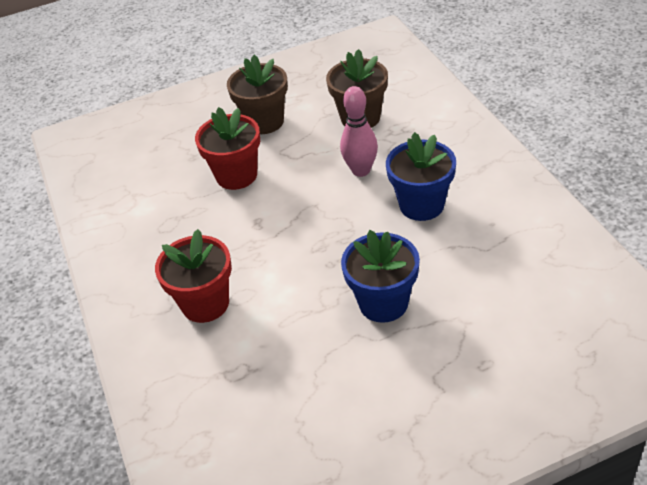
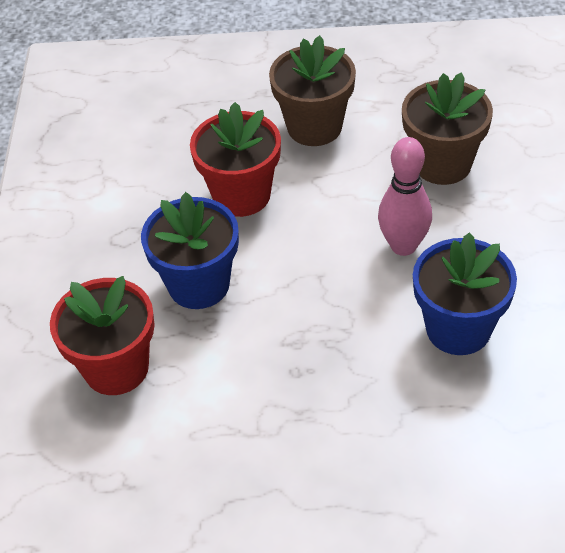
camera: 20 degrees right, 5 degrees up
(383, 303) = (335, 457): blue flower pot -> blue flower pot (199, 284)

